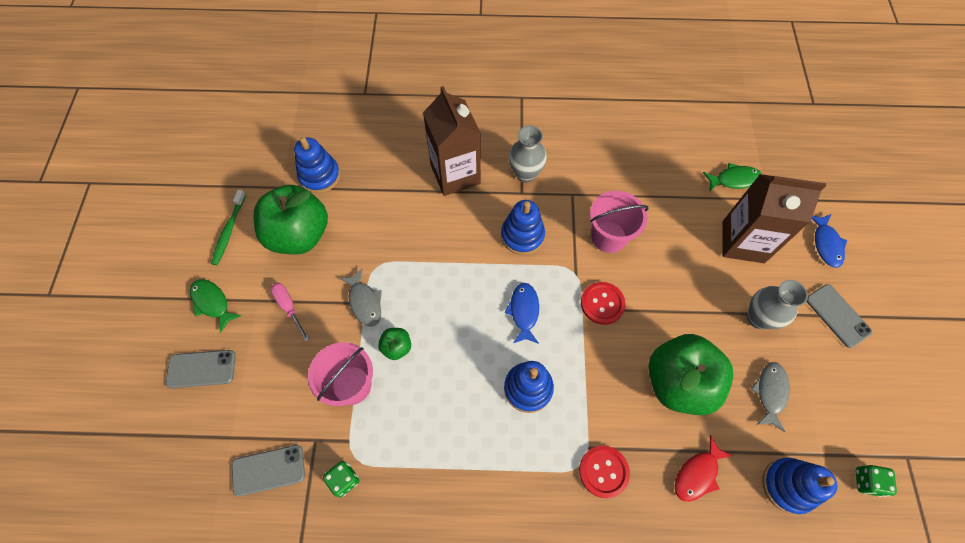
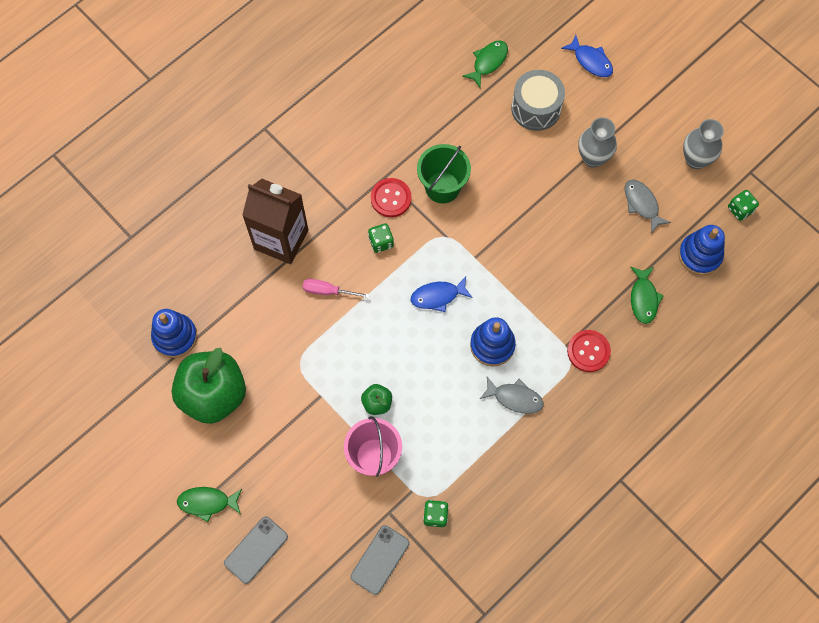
camera: 45 degrees left, 5 degrees up
(229, 231) = (154, 443): green toothbrush -> none
(289, 307) = (269, 451): pink screwdriver -> pink screwdriver (328, 291)
(364, 302) = (320, 395): grey fish -> grey fish (515, 398)
(522, 236) = (381, 242): blue stacking toy -> green dice
(524, 311) = (437, 296): blue fish -> blue fish turned 60 degrees counterclockwise
(525, 173) = (334, 191): grey vase -> grey vase (695, 159)
(602, 303) = (484, 241): red button -> red button (391, 198)
(608, 237) = (442, 187): pink bucket -> green bucket
(678, 382) = (582, 250): green apple -> none
(697, 474) = (643, 298): red fish -> green fish
(743, 242) = (536, 108): brown carton -> grey drum
(837, 315) = (639, 110): grey phone -> none

